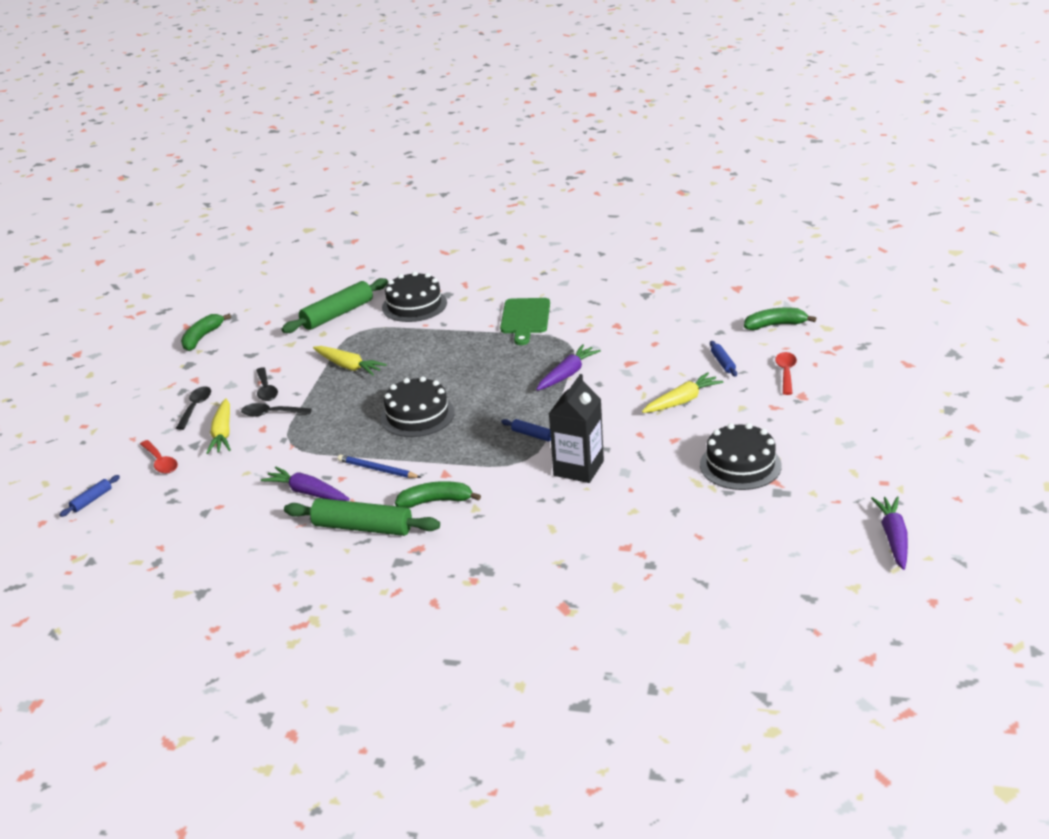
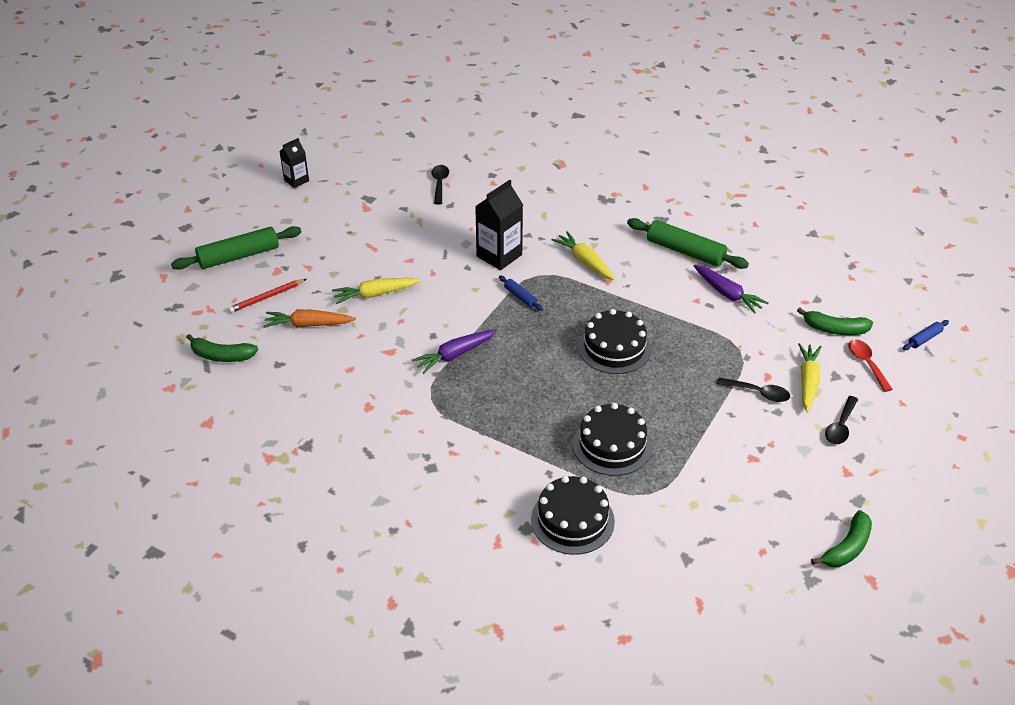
camera: 165 degrees left, 10 degrees up
(266, 390) = (763, 429): black spoon -> black spoon (439, 184)
(337, 314) = (671, 535): green rolling pin -> green rolling pin (239, 256)
(348, 366) = (670, 436): yellow carrot -> yellow carrot (584, 261)
(377, 469) = (663, 300): blue pencil -> none
(436, 501) = (622, 258): green banana -> green banana (835, 329)
(525, 318) = (455, 450): green cutting board -> none
(723, 363) = (308, 325): blue rolling pin -> orange carrot
(740, 465) = (378, 225): black cake -> black cake (612, 445)
(786, 373) = (267, 297): red spoon -> red pencil
(890, 490) = (296, 180): none -> black carton
(893, 538) = (327, 152): purple carrot -> none

